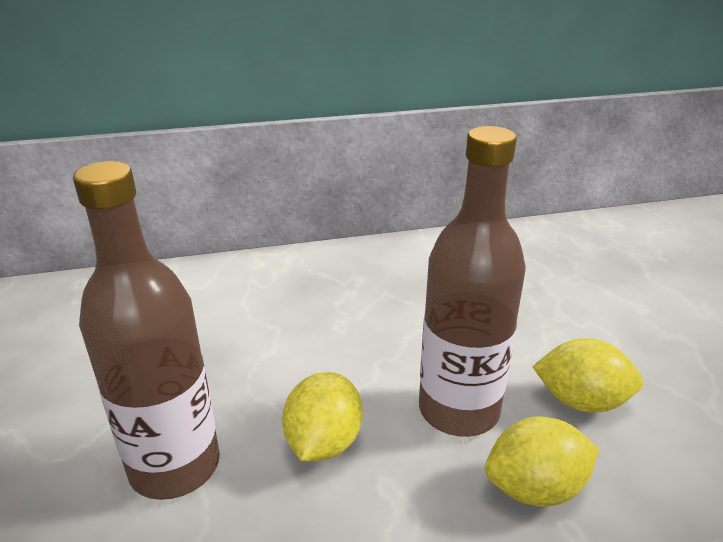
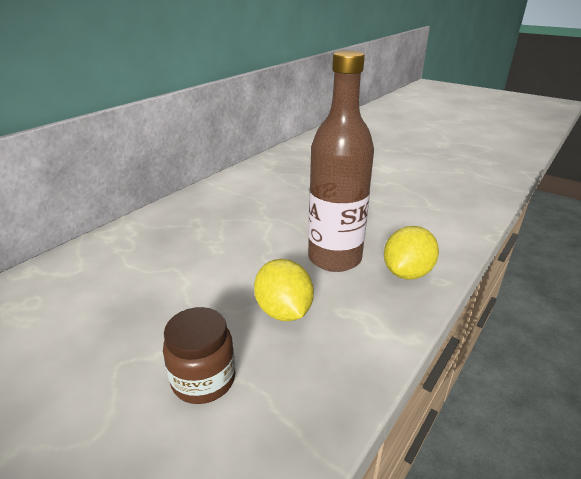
camera: 40 degrees left, 0 degrees up
(175, 466) = (203, 379): brown bottle -> brown jar
(581, 401) = (382, 227): yellow lemon -> none

